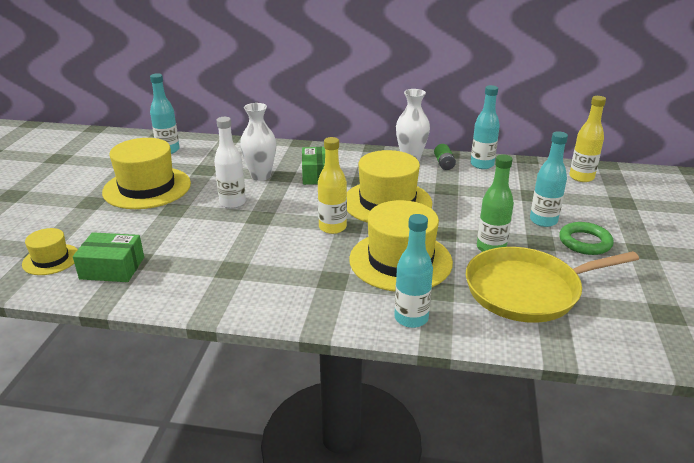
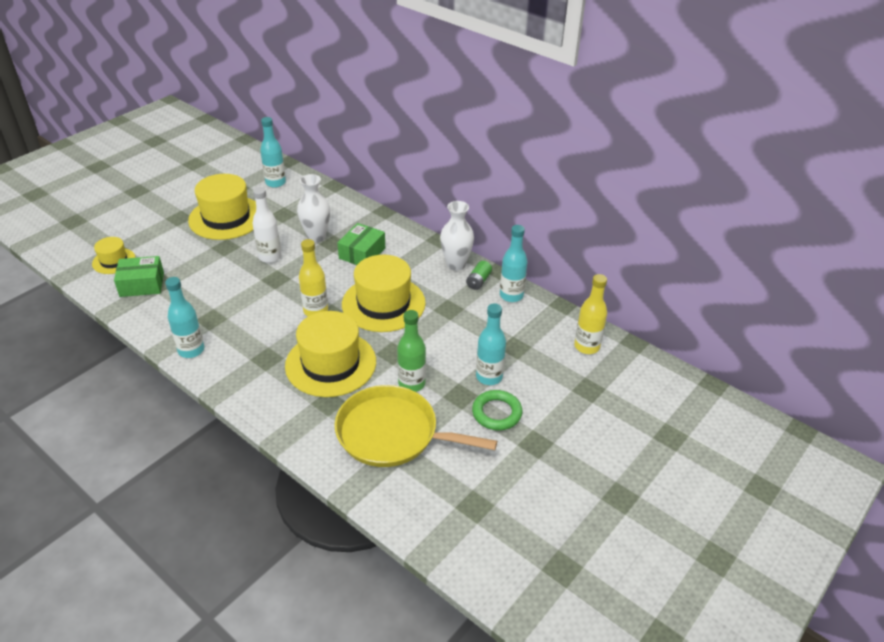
camera: 30 degrees right, 10 degrees up
(112, 268) = (142, 284): green box -> green box turned 45 degrees counterclockwise
(411, 318) = (283, 415): turquoise bottle -> turquoise bottle (191, 350)

